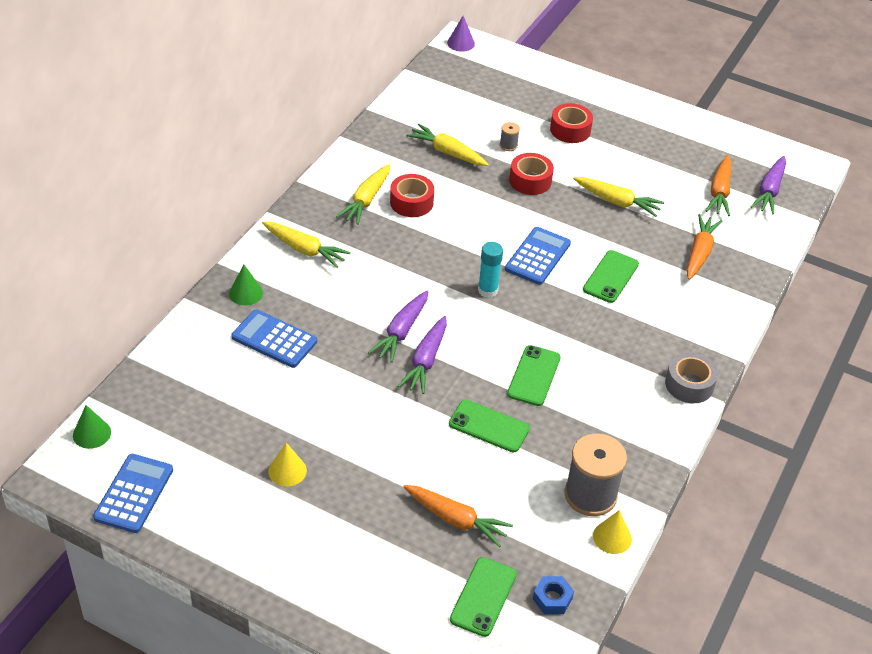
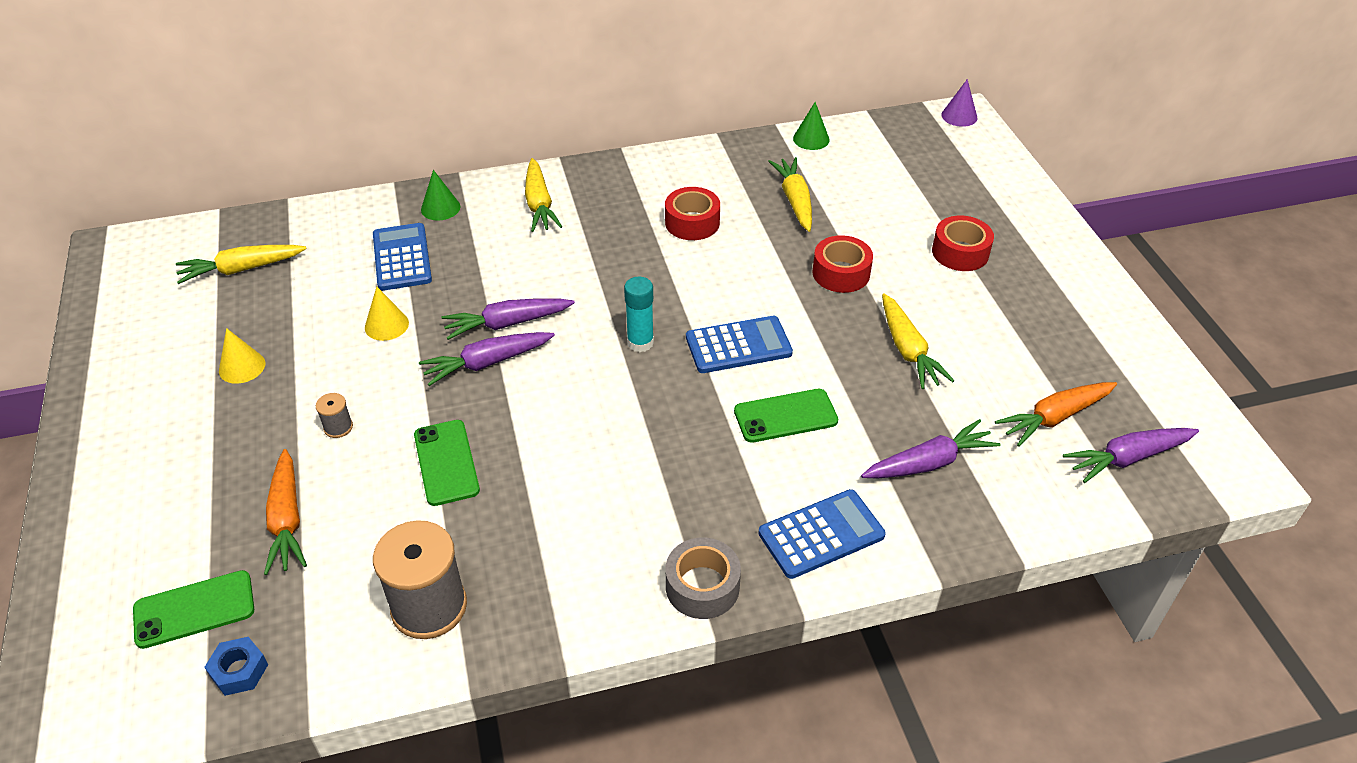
camera: 50 degrees right, 0 degrees up
(91, 433) = (176, 235): green cone -> green cone (811, 139)
(134, 494) = (127, 299): blue calculator -> blue calculator (821, 534)
(366, 200) = (655, 196): yellow carrot -> yellow carrot (242, 269)
(508, 145) = (868, 229): grey spool -> grey spool (338, 427)
(533, 376) = (559, 450): green phone -> none
(612, 537) = (381, 667): yellow cone -> yellow cone (386, 325)
(699, 253) = (928, 463): orange carrot -> purple carrot

